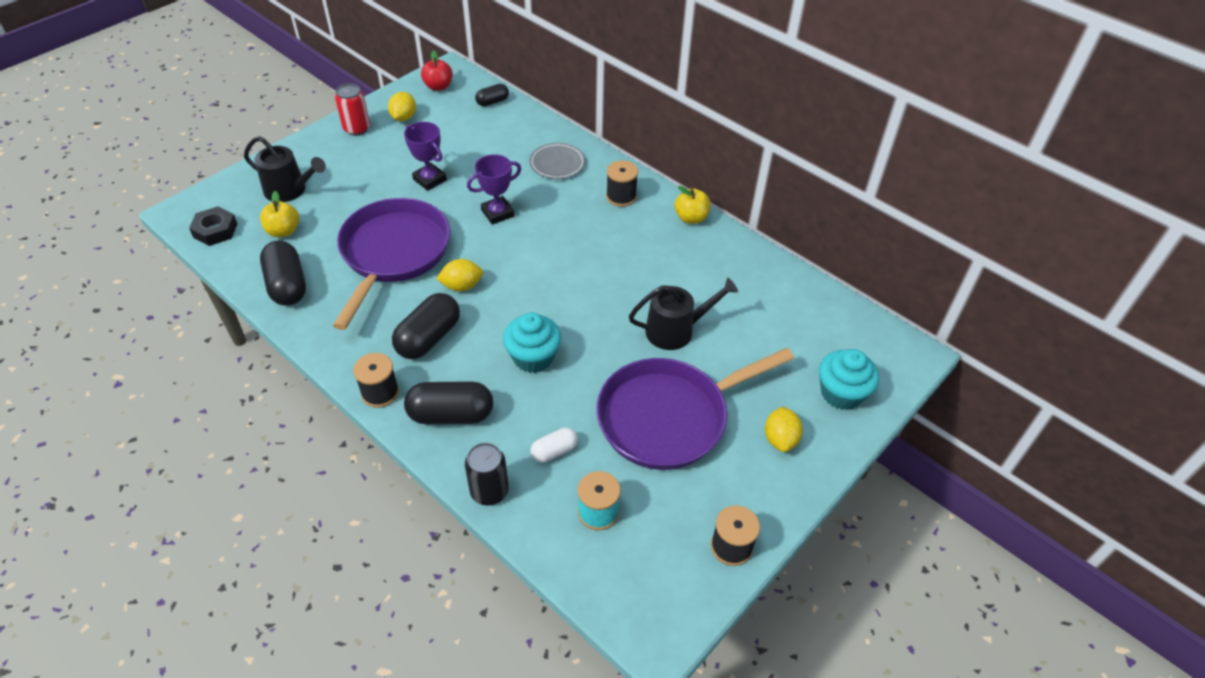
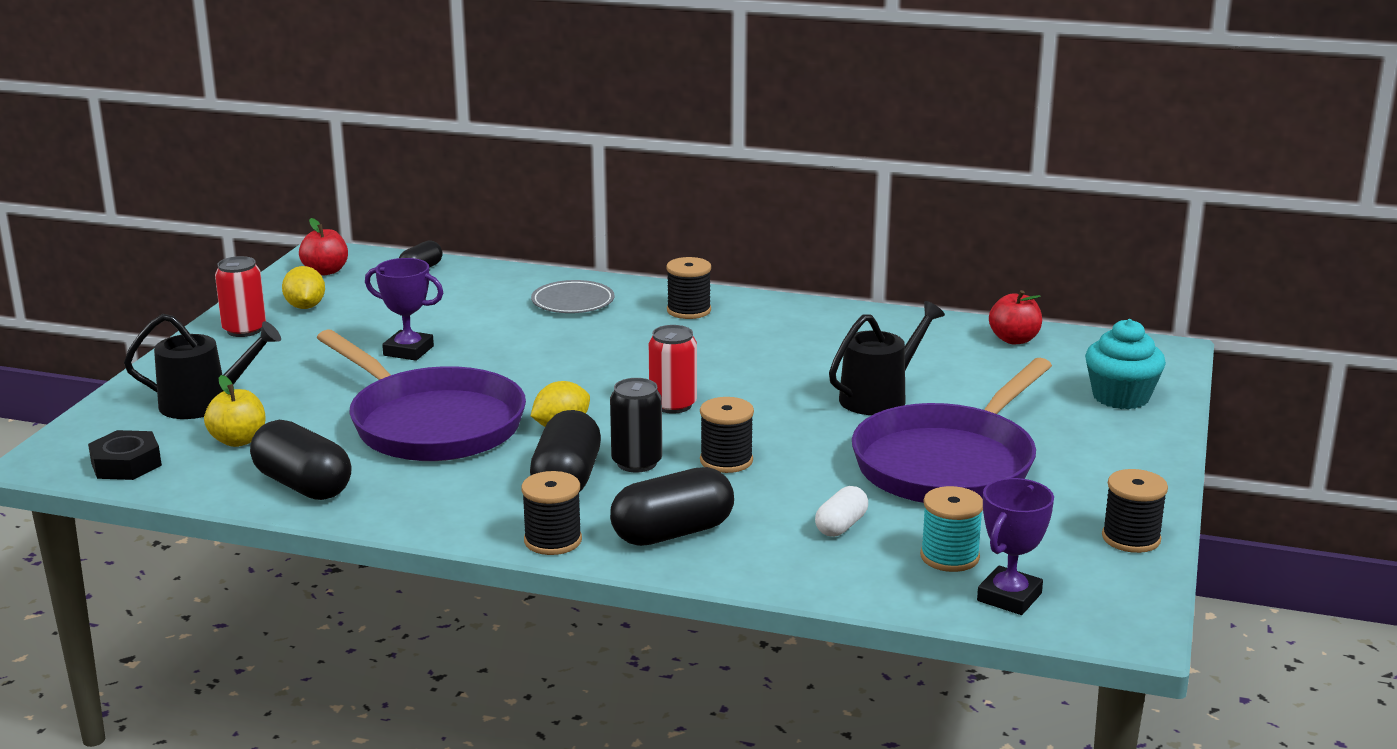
camera: 25 degrees left, 25 degrees down
(393, 254) = (431, 423): purple pan -> purple pan turned 150 degrees clockwise
(489, 491) = (796, 579): black can -> black can (636, 463)
(497, 213) = (539, 358): purple trophy -> purple trophy (1009, 597)
(533, 357) = (726, 460): turquoise cupcake -> black spool
(542, 289) = (673, 405): none -> red can
(691, 218) = (796, 308): yellow apple -> none
(780, 439) = (1093, 447): yellow lemon -> none
(813, 302) = (1014, 339): none -> red apple

